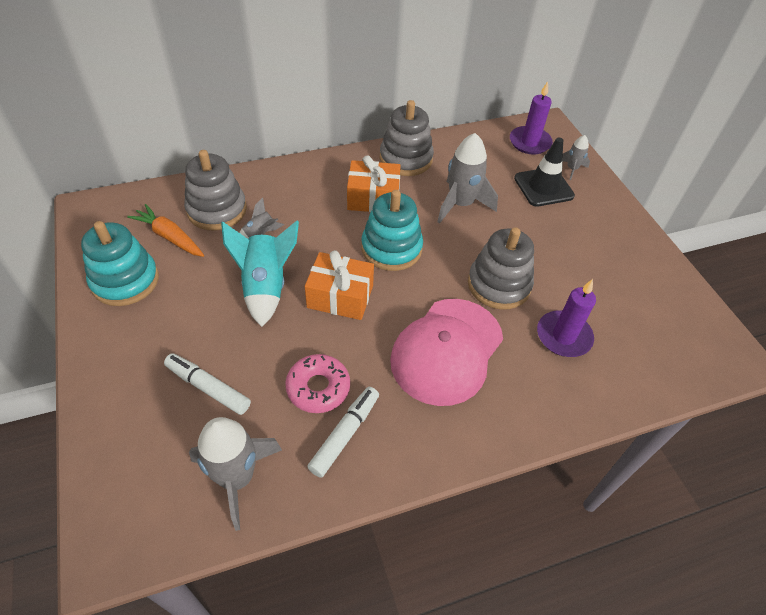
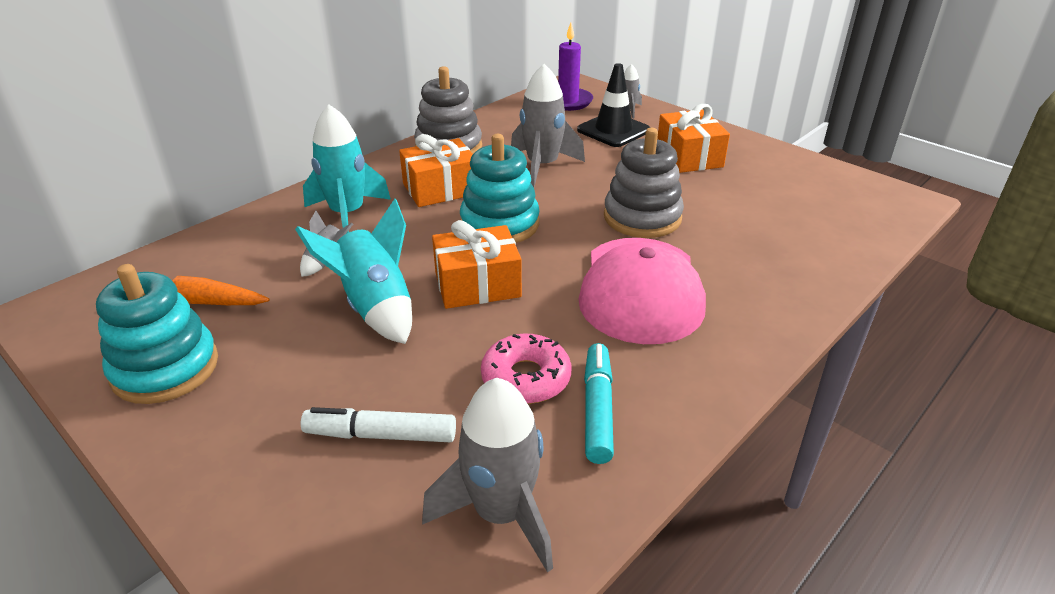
camera: 25 degrees left, 15 degrees down
(217, 210) = (247, 256): grey stacking toy -> none
(297, 198) = (347, 214): none -> turquoise rocket
(345, 434) = (597, 409): white marker -> turquoise marker
(563, 336) = (744, 236): purple candle -> none
(584, 238) = (689, 156): none -> orange gift

